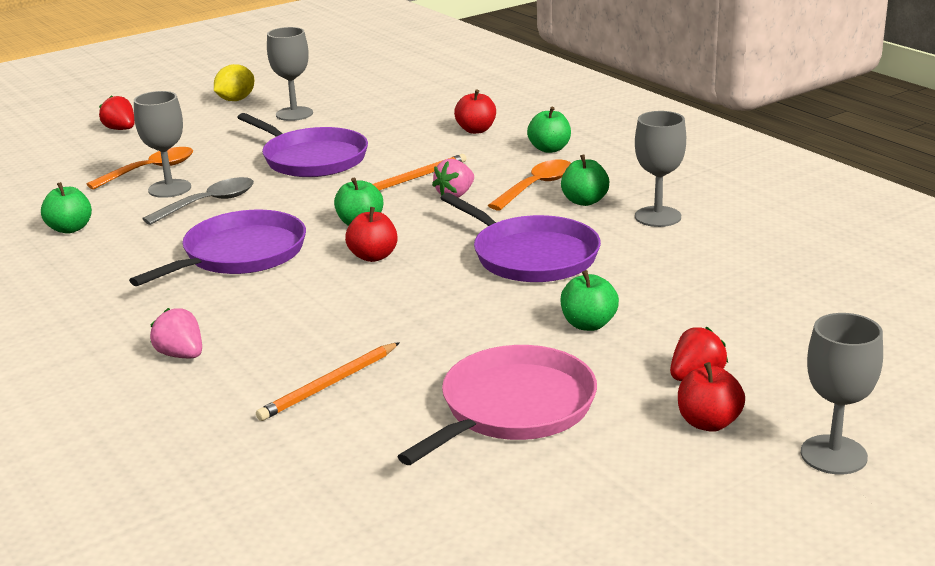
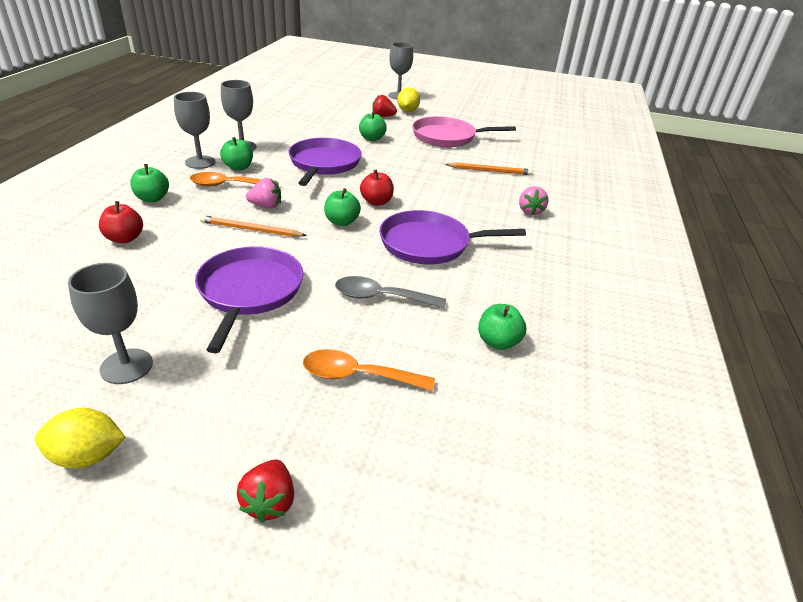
camera: 135 degrees left, 10 degrees up
(169, 188) = (380, 336): grey goblet -> grey goblet (200, 162)
(708, 423) = (407, 111): red apple -> yellow lemon

